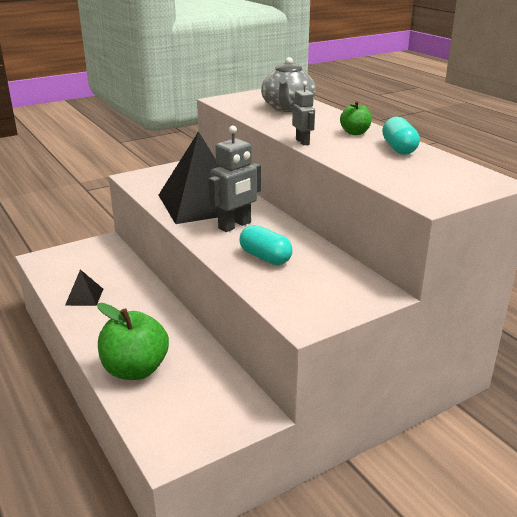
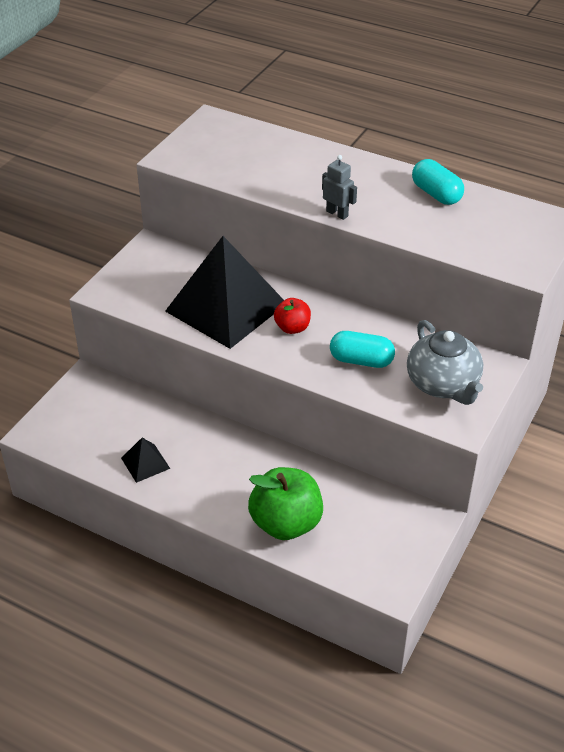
camera: 30 degrees left, 15 degrees up
(235, 225) = (292, 328): grey robot -> red apple
(287, 108) = (261, 152): grey teapot -> grey teapot (443, 384)
(355, 133) = (372, 179): green apple -> none

